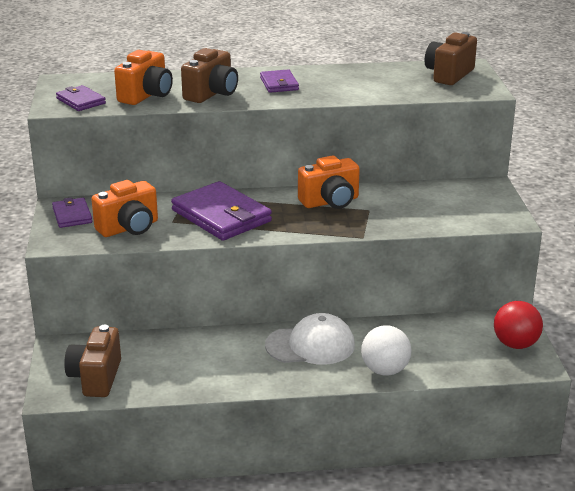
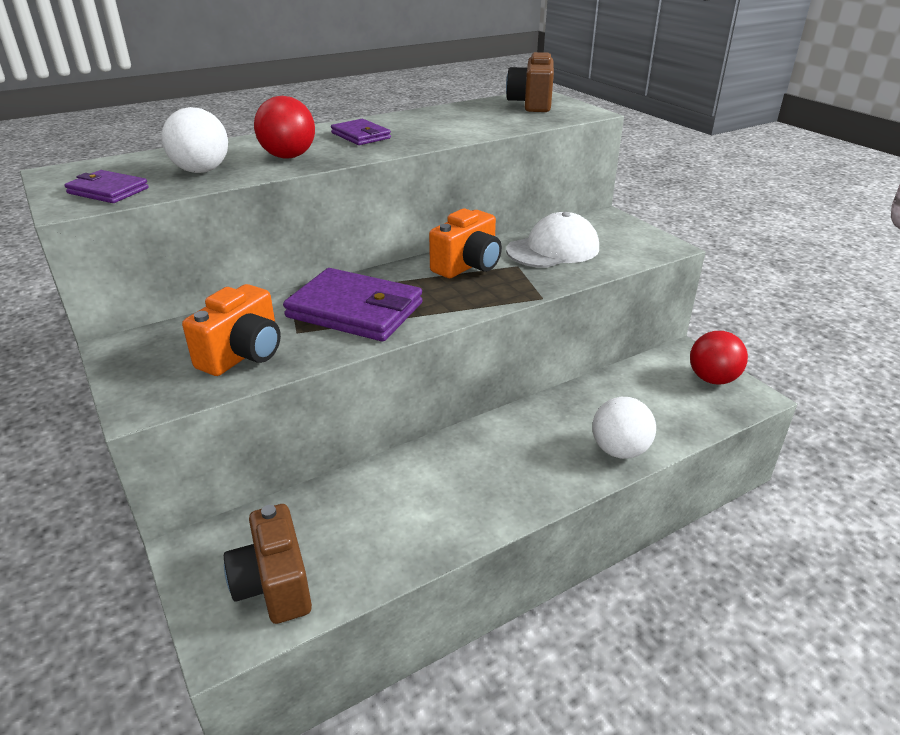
camera: 25 degrees left, 5 degrees up
(72, 215) = (146, 356): purple wallet -> none
(146, 96) = (201, 171): orange camera -> white ball
(212, 94) = (288, 157): brown camera -> red ball
(310, 345) = (514, 444): white cap -> white cap (553, 249)

